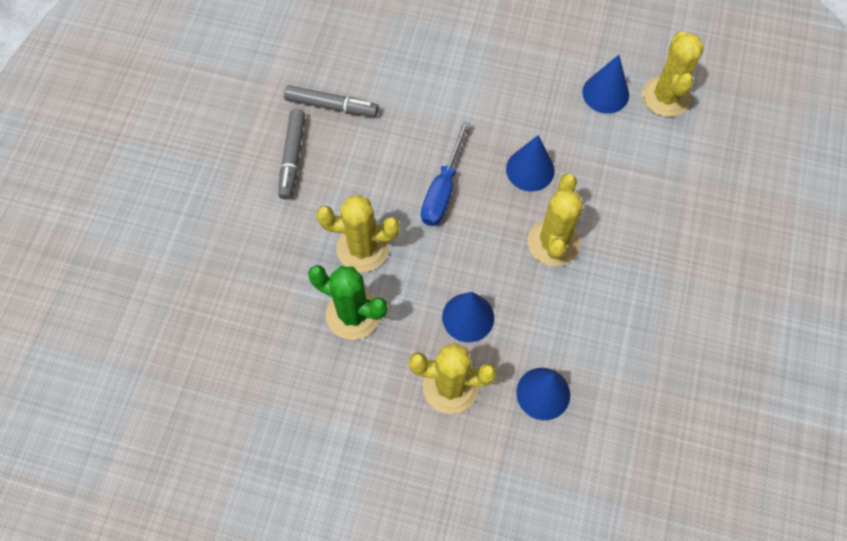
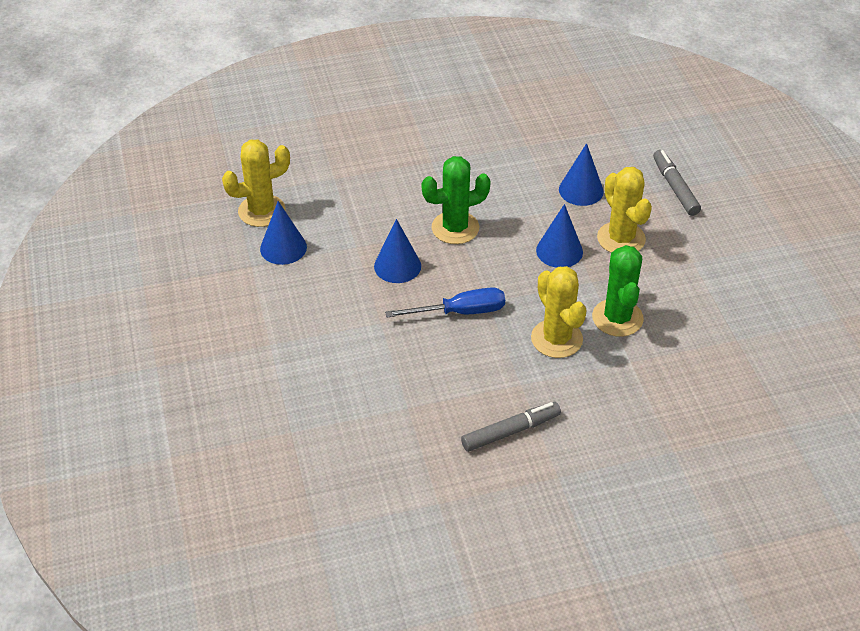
camera: 120 degrees left, 20 degrees down
(331, 106) = (433, 430): grey marker -> grey marker (675, 187)
(553, 243) = (455, 228): yellow cactus -> green cactus

